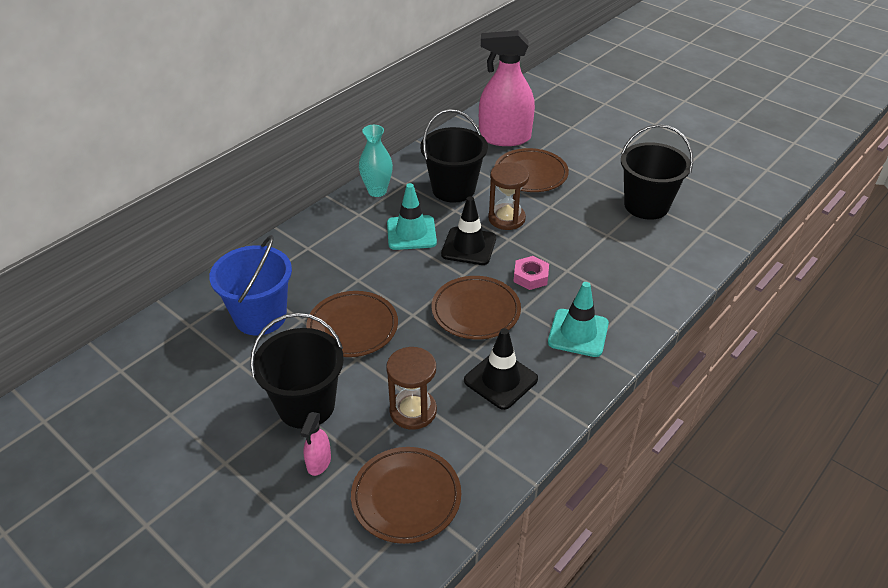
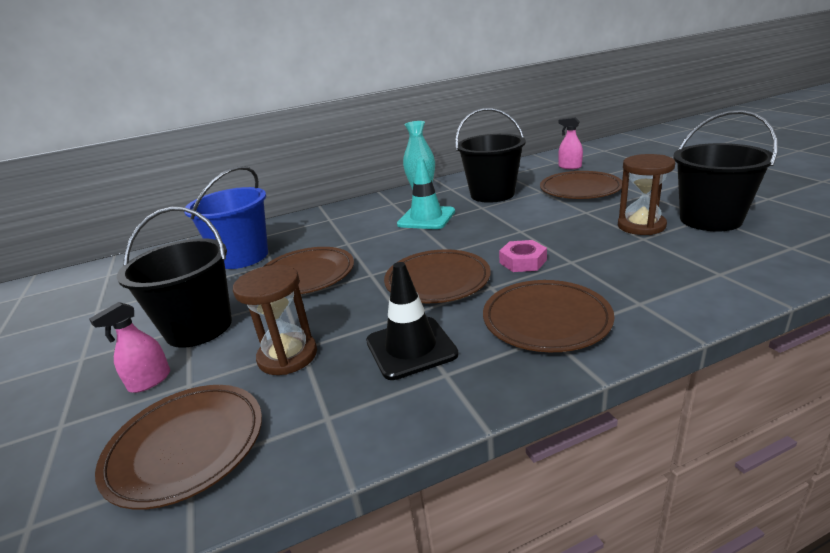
camera: 30 degrees right, 15 degrees down
(469, 246) = (473, 232): black traffic cone -> none
(504, 138) = (569, 167): pink spray bottle -> pink spray bottle, size x0.43
(506, 218) = (530, 216): brown hourglass -> brown hourglass (641, 226)
(578, 333) = (546, 320): turquoise traffic cone -> brown plate

